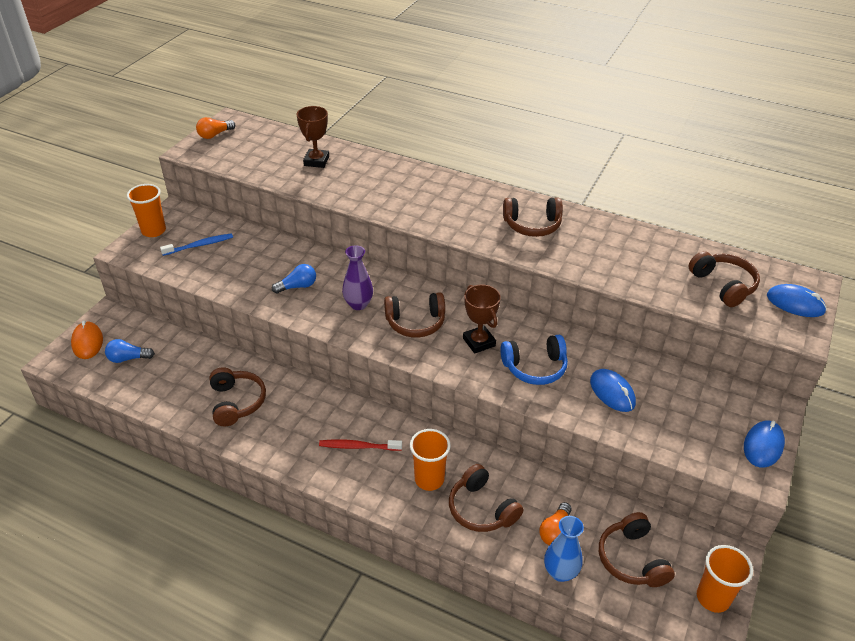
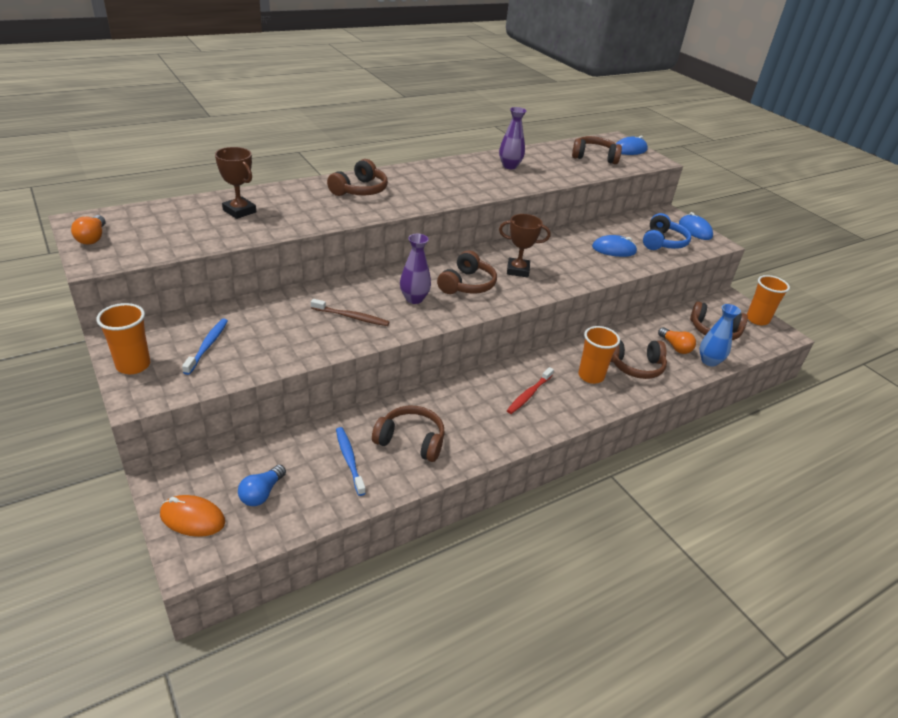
camera: 60 degrees left, 5 degrees down
(190, 381) = (349, 460): none -> blue toothbrush
(297, 286) = (351, 317): blue light bulb -> brown toothbrush
(532, 225) = (462, 176): brown headphones -> brown headphones (360, 190)
(535, 367) = (565, 263): blue headphones -> blue headphones (663, 242)
(601, 241) = (509, 166): none -> purple vase

